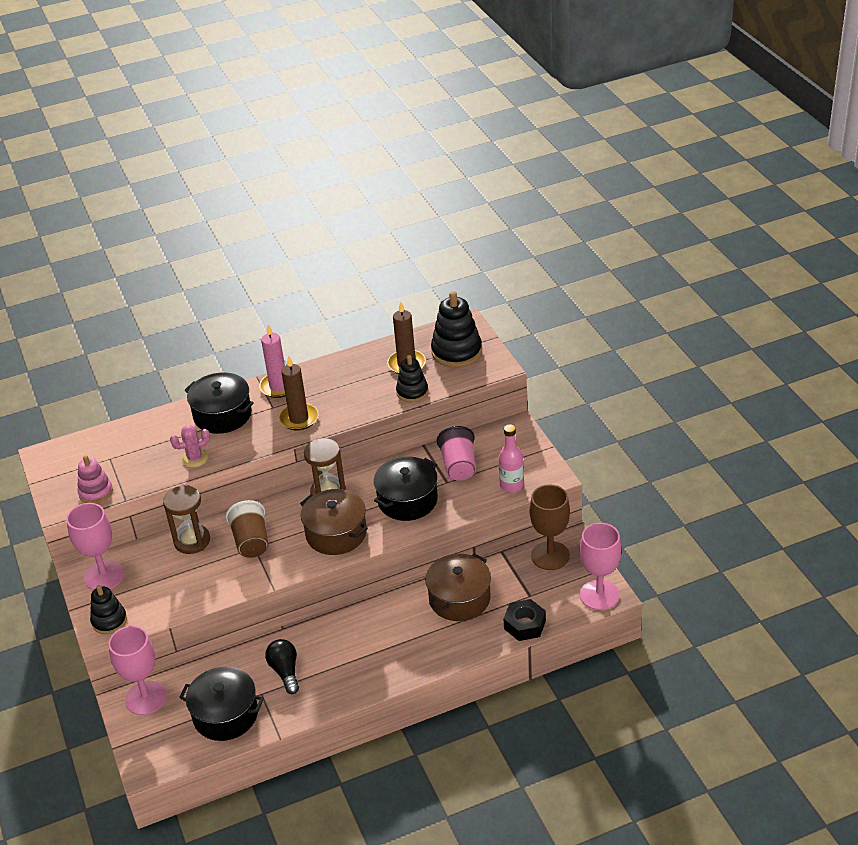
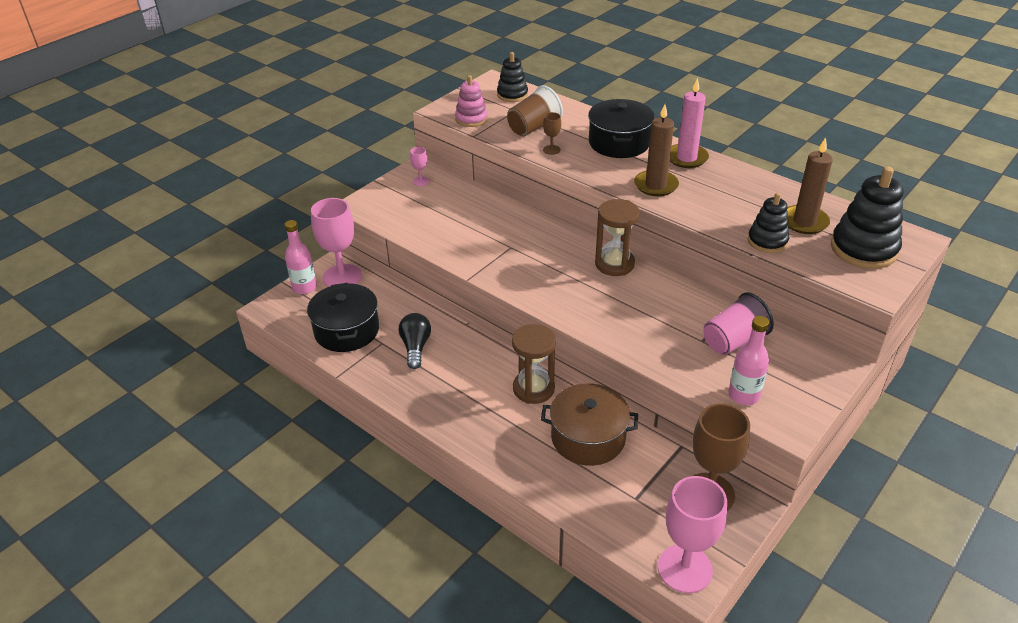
camera: 60 degrees right, 0 degrees up
(104, 576) = (420, 181): pink goblet -> pink goblet, size x0.44
(109, 621) = (374, 204): black stacking toy -> black stacking toy (512, 95)
(138, 732) = (304, 287): none -> pink bottle
(192, 541) = (492, 209): brown hourglass -> brown hourglass (533, 389)
(195, 458) = (551, 150): pink cactus -> brown goblet
(251, 542) = (515, 242): brown cup -> brown cup (533, 127)
(285, 671) = (415, 347): black light bulb -> black light bulb turned 45 degrees counterclockwise
(336, 533) = (566, 290): brown pot -> none
(407, 500) = (651, 321): black pot -> none
(524, 625) = (589, 511): black nut -> none

